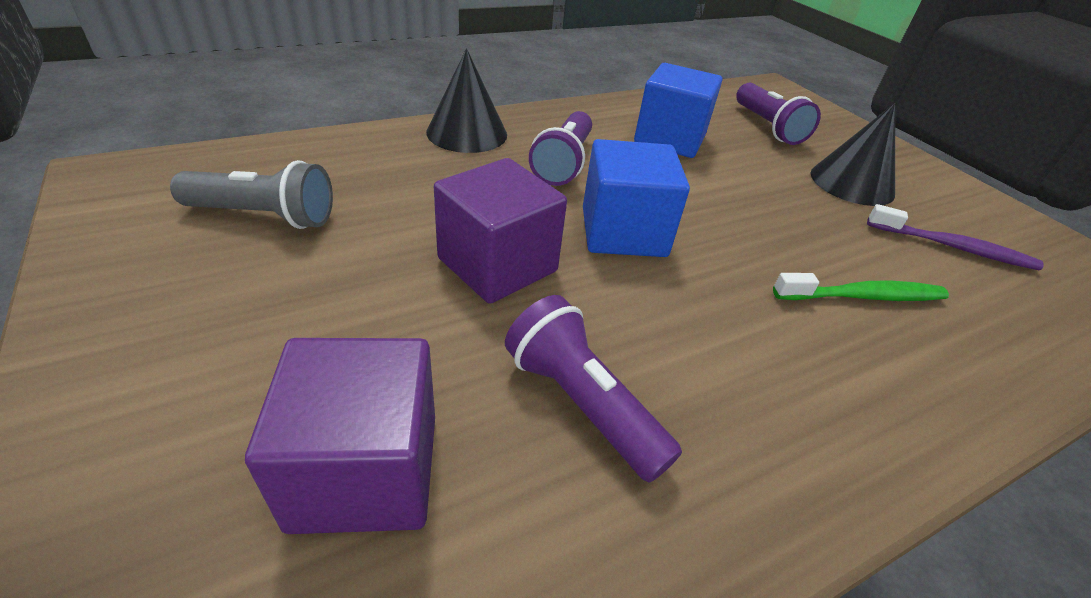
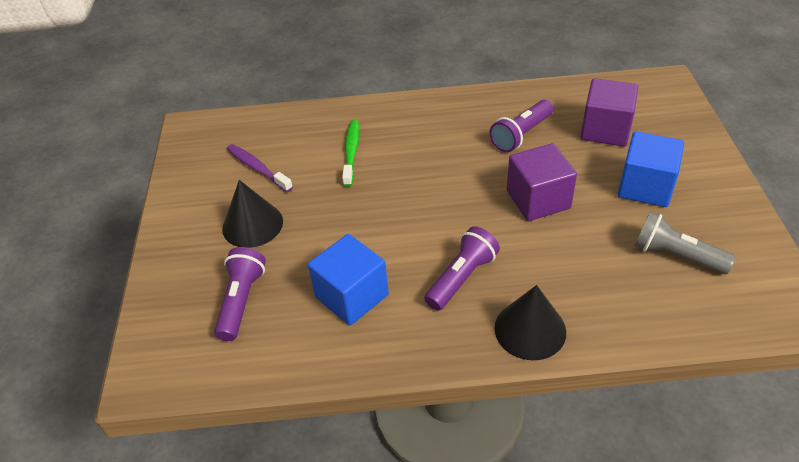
camera: 150 degrees left, 5 degrees up
(582, 403) = (521, 135): purple flashlight -> purple flashlight turned 60 degrees clockwise
(623, 232) = (454, 209): blue cube -> blue cube (645, 187)
(863, 296) = (351, 152): green toothbrush -> green toothbrush turned 75 degrees clockwise

